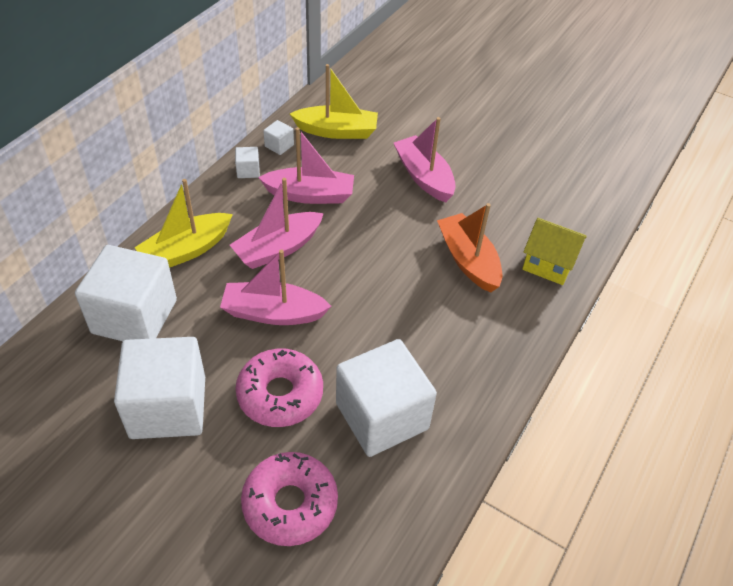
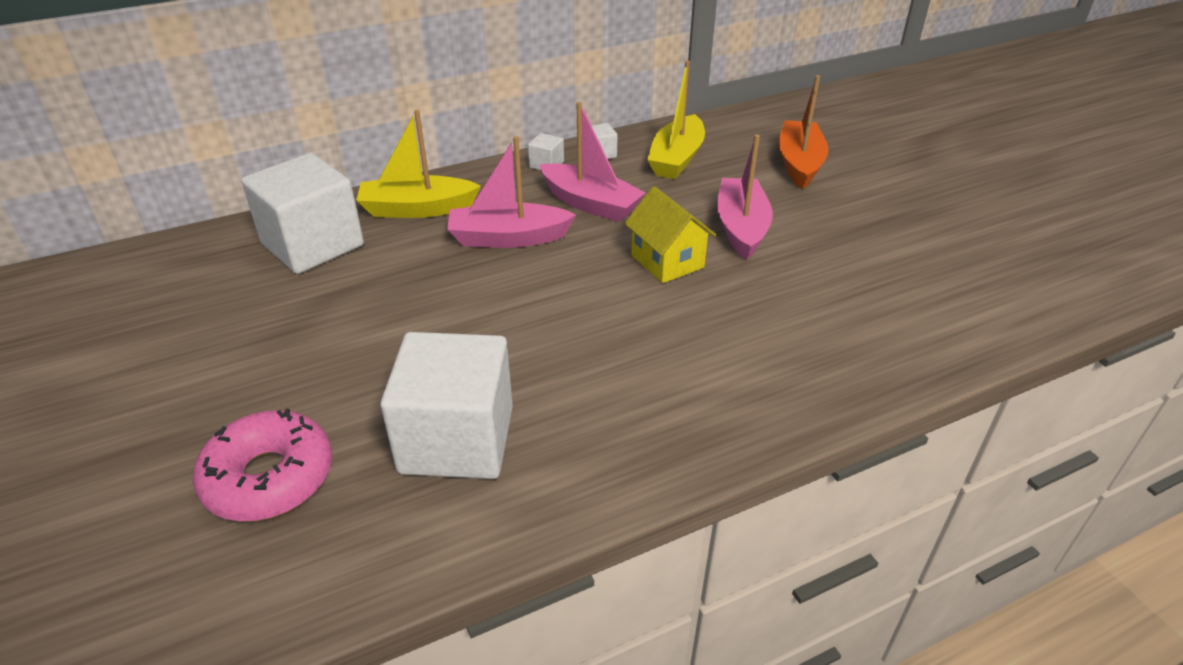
camera: 35 degrees right, 10 degrees down
(168, 407) = (257, 331): white cube -> none
(273, 313) = (443, 292): pink boat -> none
(280, 394) = (372, 368): pink donut -> none
(337, 131) = (676, 159): yellow boat -> yellow boat turned 75 degrees clockwise
(468, 260) = (720, 326): orange boat -> orange boat (799, 164)
(548, 264) = (830, 370): yellow house -> yellow house (667, 261)

